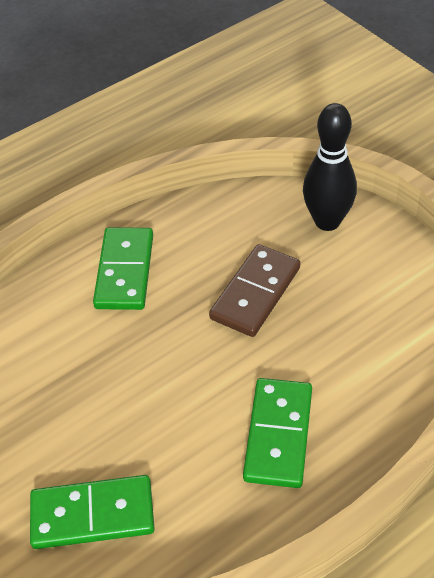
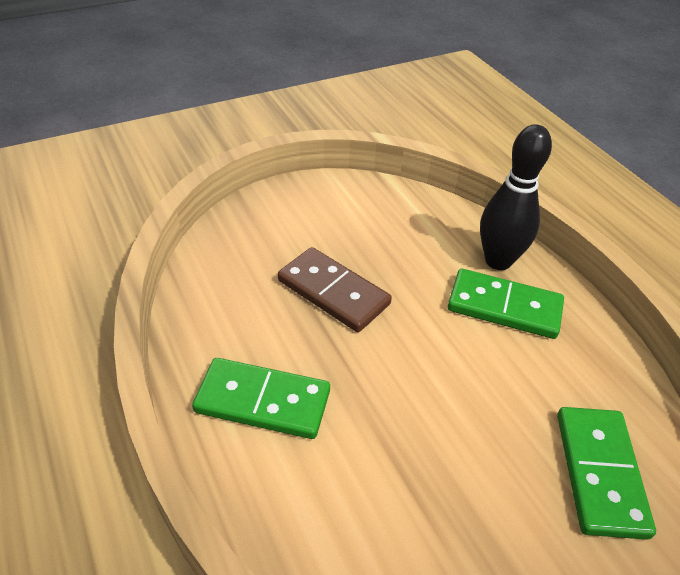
camera: 85 degrees left, 5 degrees down
(327, 221) = (259, 225): black bowling pin -> black bowling pin (498, 261)

